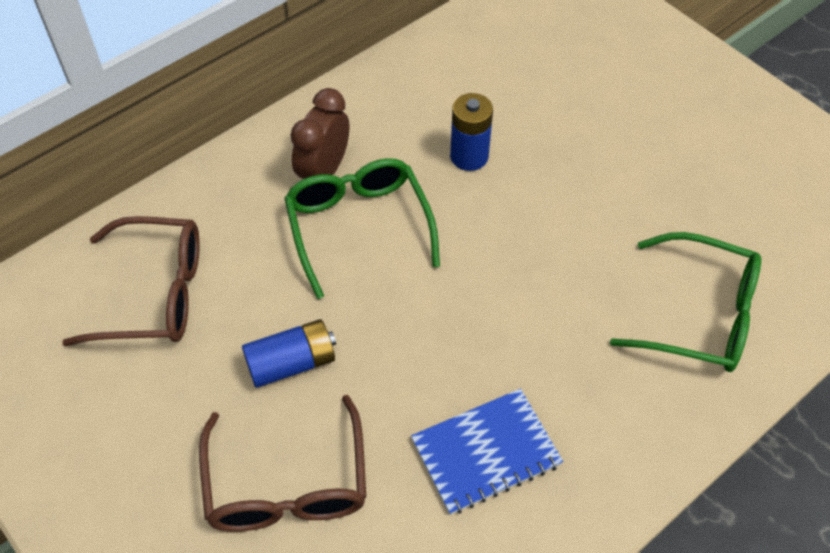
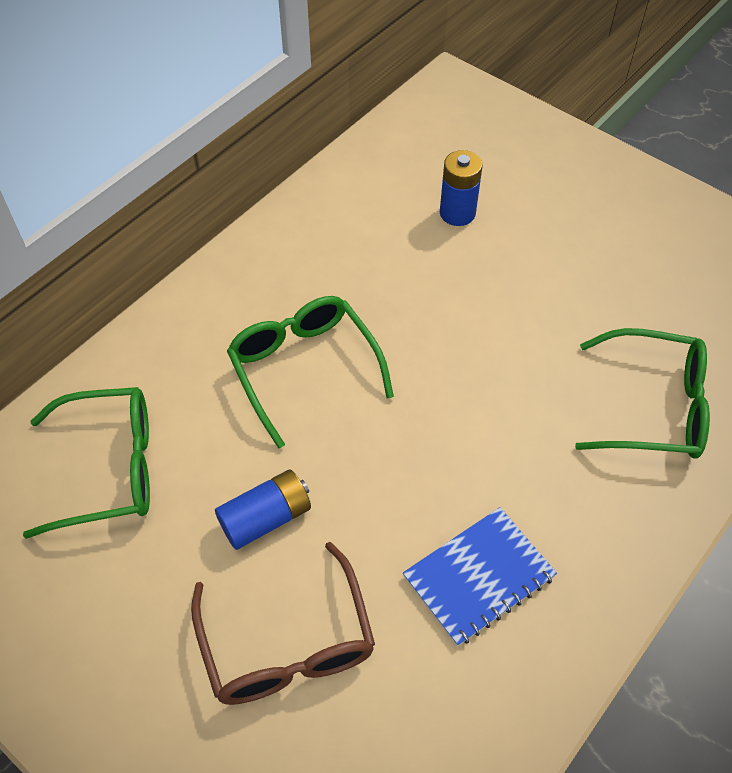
camera: 10 degrees left, 0 degrees up
(155, 293) = (110, 468): brown glasses -> green glasses
(324, 172) = (257, 318): brown clock -> none
(469, 156) = (398, 282): blue battery -> blue battery (457, 213)

